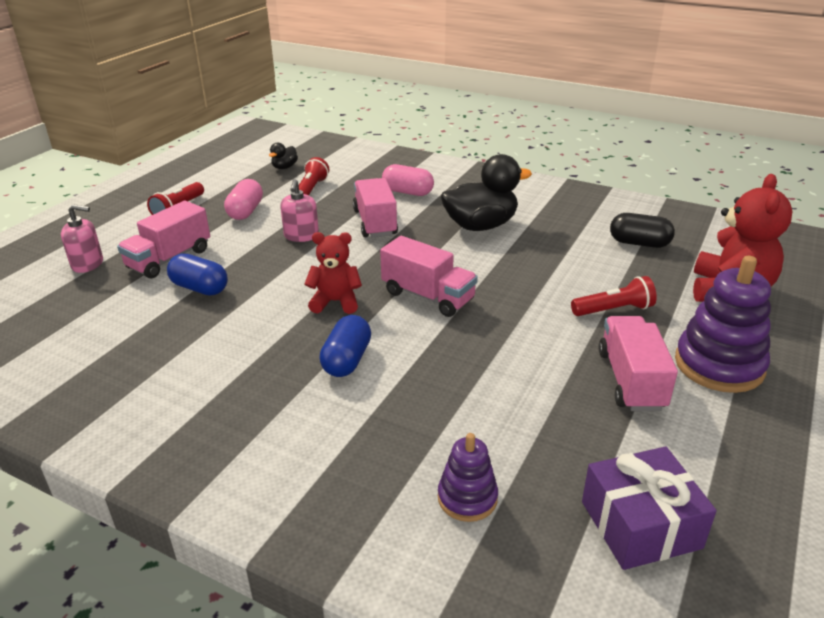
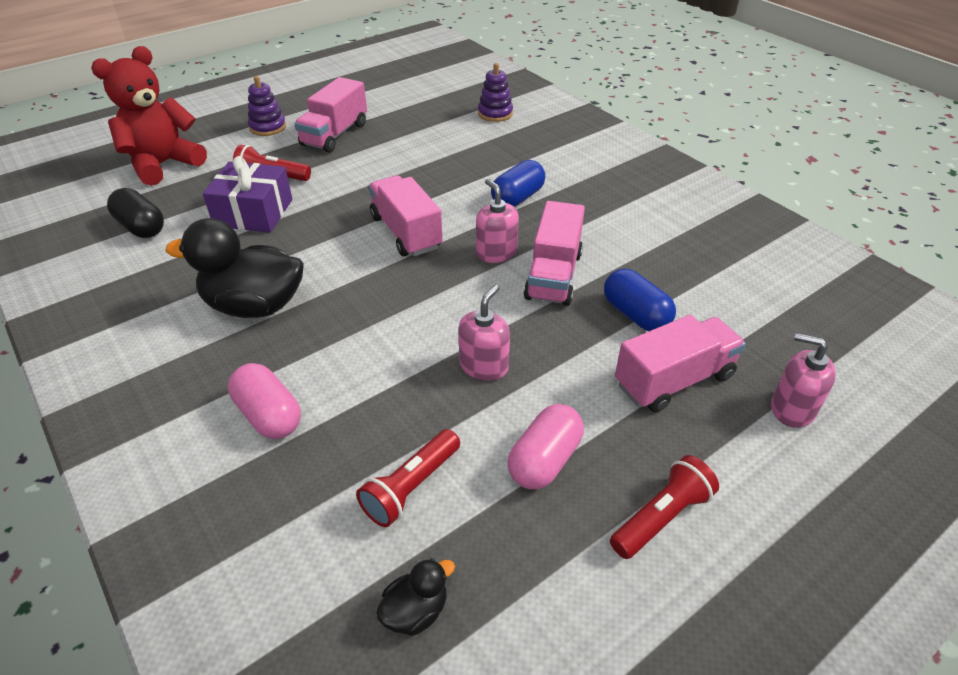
camera: 155 degrees left, 10 degrees up
(335, 302) = (496, 252): red teddy bear -> pink soap dispenser
(375, 222) = (372, 359): pink truck -> pink truck (553, 275)
(640, 524) = (421, 87): purple gift -> purple gift (253, 213)
(719, 365) = (268, 127): purple stacking toy -> purple stacking toy, size x0.57

